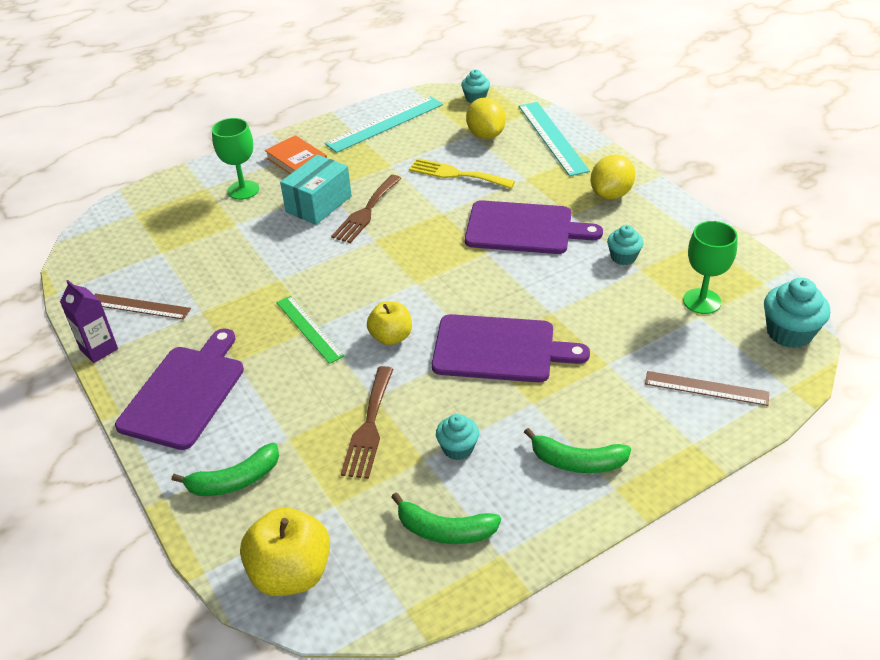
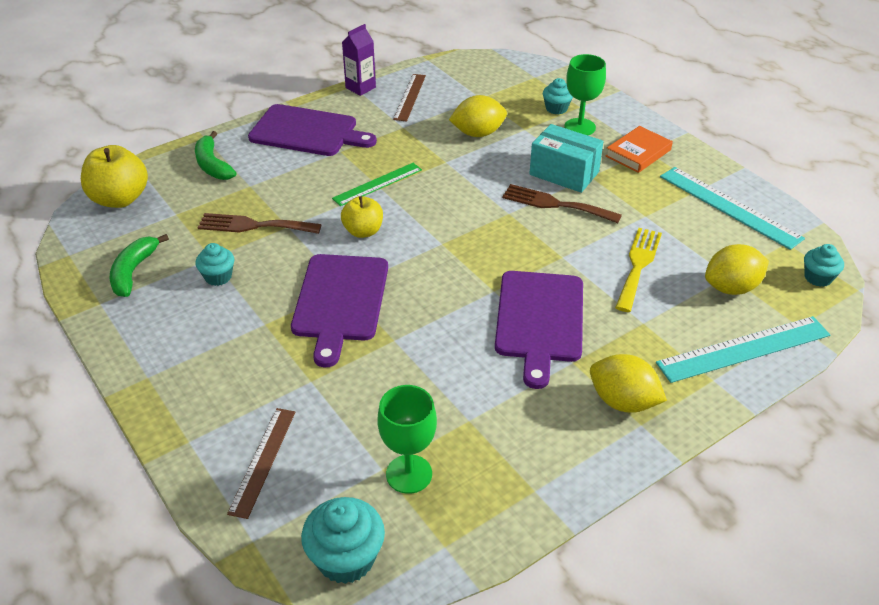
camera: 85 degrees right, 0 degrees up
(233, 256) = (478, 133): none -> yellow lemon
(577, 462) = (184, 352): green banana -> none
(623, 257) = (491, 405): turquoise cupcake -> turquoise cupcake (556, 108)

